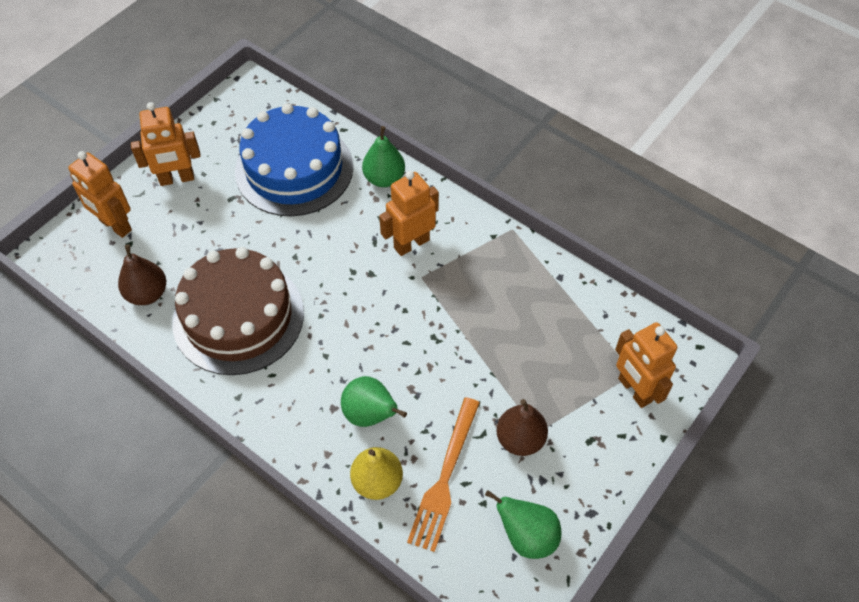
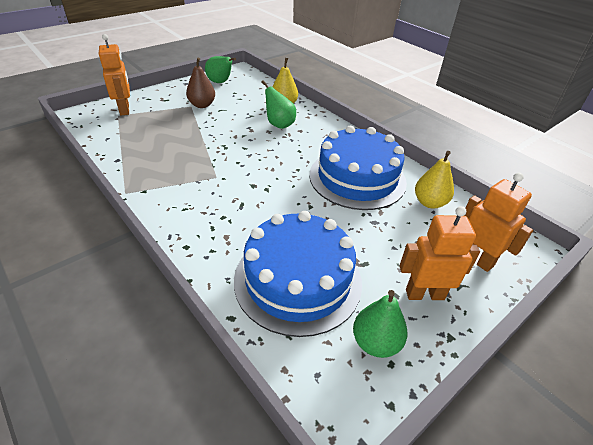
camera: 170 degrees left, 15 degrees down
(147, 294) = (429, 203): brown pear -> yellow pear
(238, 317) = (357, 178): brown cake -> blue cake
(384, 178) = (210, 252): green pear -> green pear (375, 342)
(411, 243) = (212, 197): orange robot -> none
(444, 478) = (249, 101): orange fork -> none

